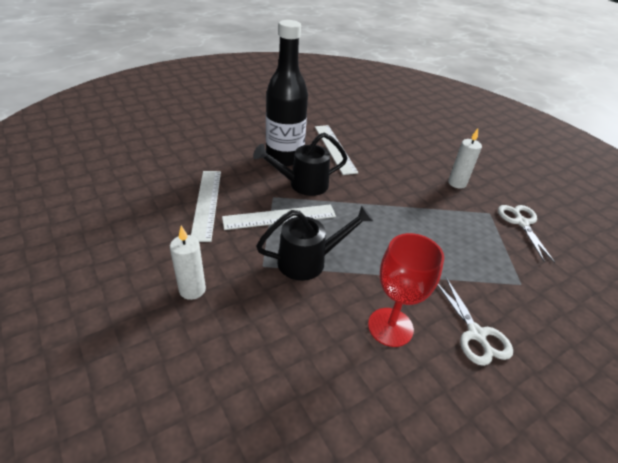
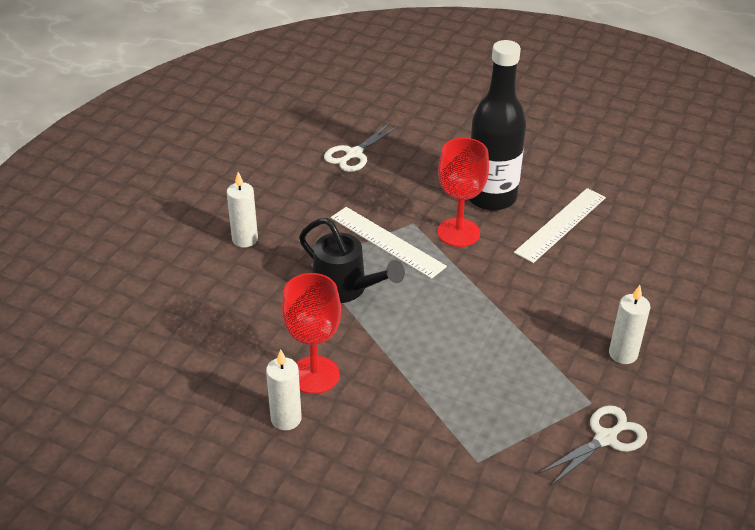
camera: 60 degrees right, 0 degrees up
(207, 203) = (354, 189): white ruler -> none
(303, 184) = (458, 232): black watering can -> red goblet
(430, 372) = (286, 419): none -> white candle
(476, 334) = (361, 440): white scissors -> white scissors (354, 154)

